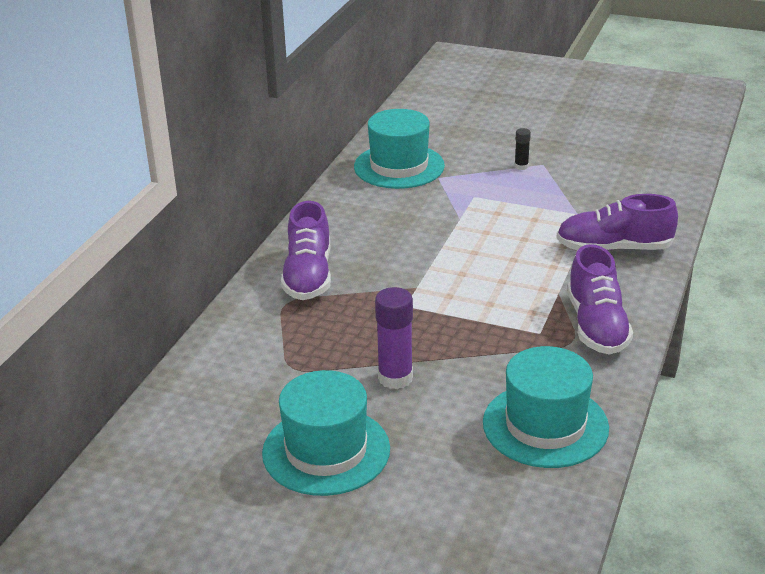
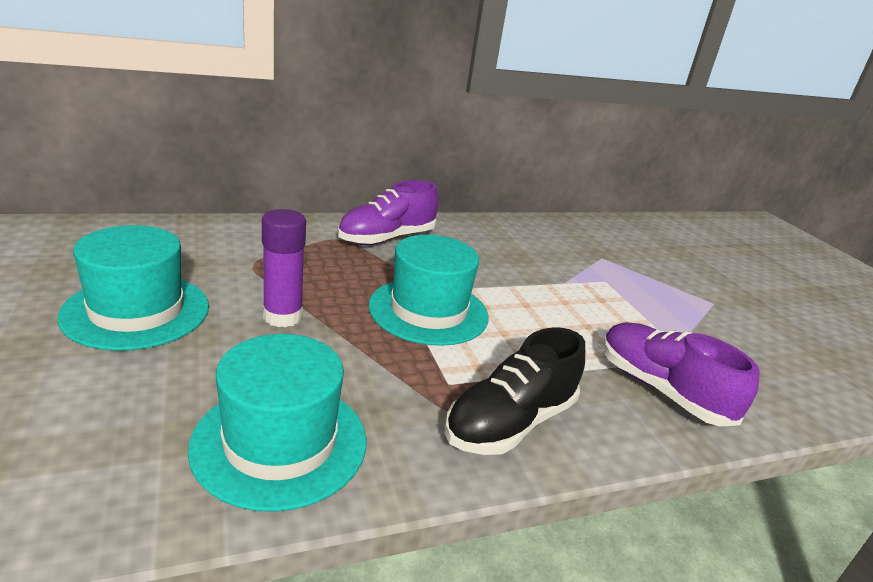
camera: 45 degrees right, 5 degrees down
(399, 166) = (586, 237): turquoise hat -> turquoise hat (428, 311)
(521, 166) = (689, 292): black glue stick -> none
(596, 326) = (510, 423): purple shoe -> black shoe

